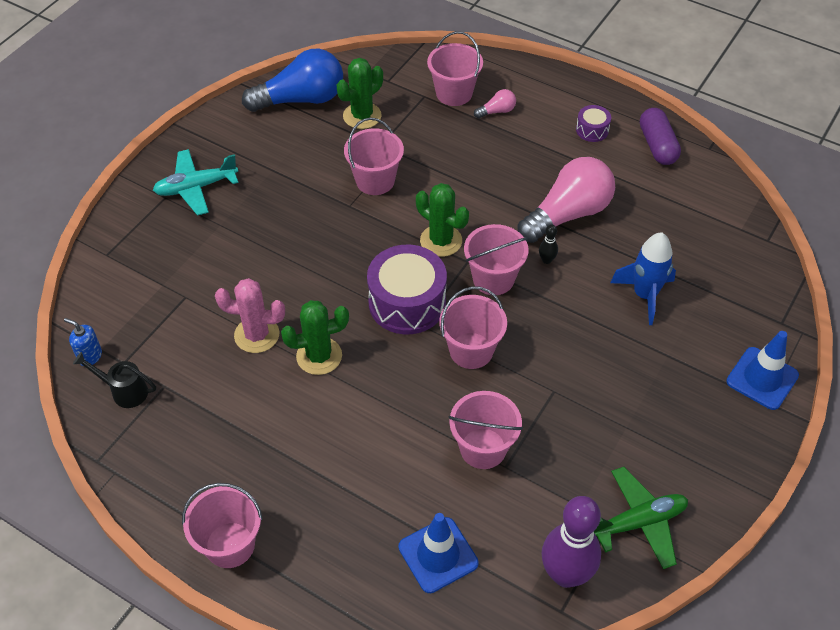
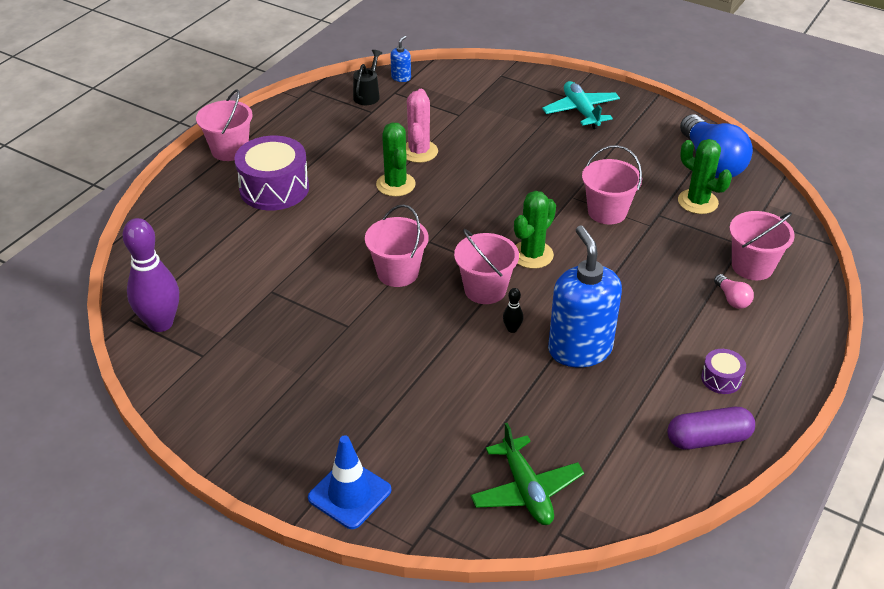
camera: 90 degrees right, 10 degrees down
(407, 303) = (454, 233): purple drum -> purple drum (274, 188)
(438, 555) = (196, 251): blue traffic cone -> none
(483, 448) = (291, 278): pink bucket -> none
(568, 214) = (579, 349): pink light bulb -> blue soap dispenser
(639, 522) = (198, 374): green plane -> green plane (526, 490)
(644, 295) = (466, 404): blue rocket -> none

